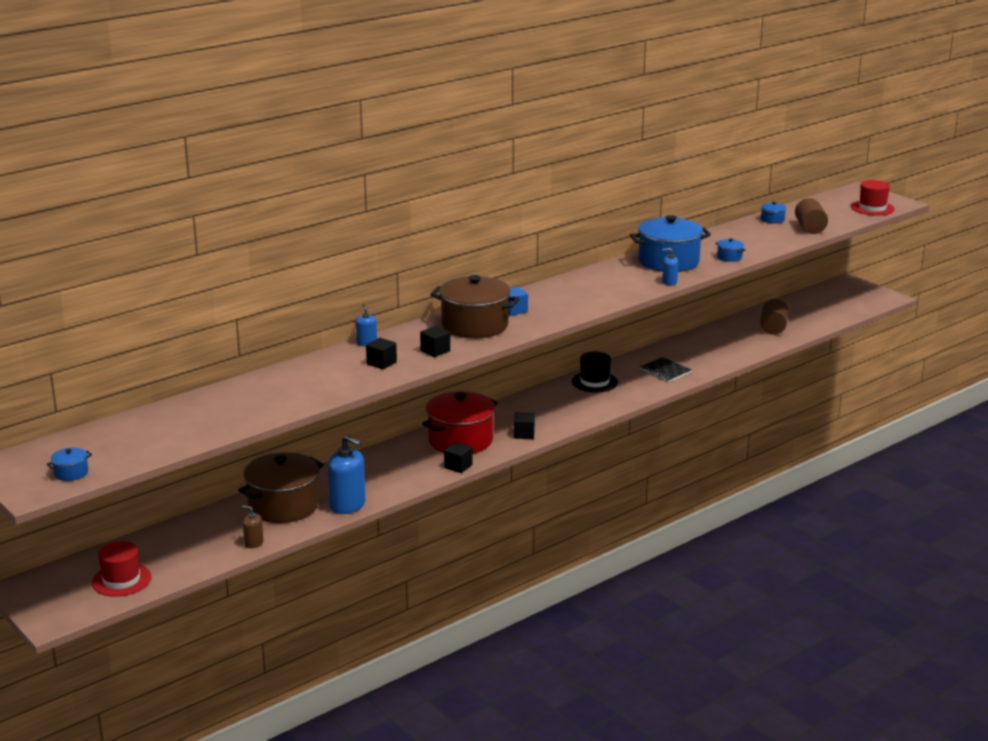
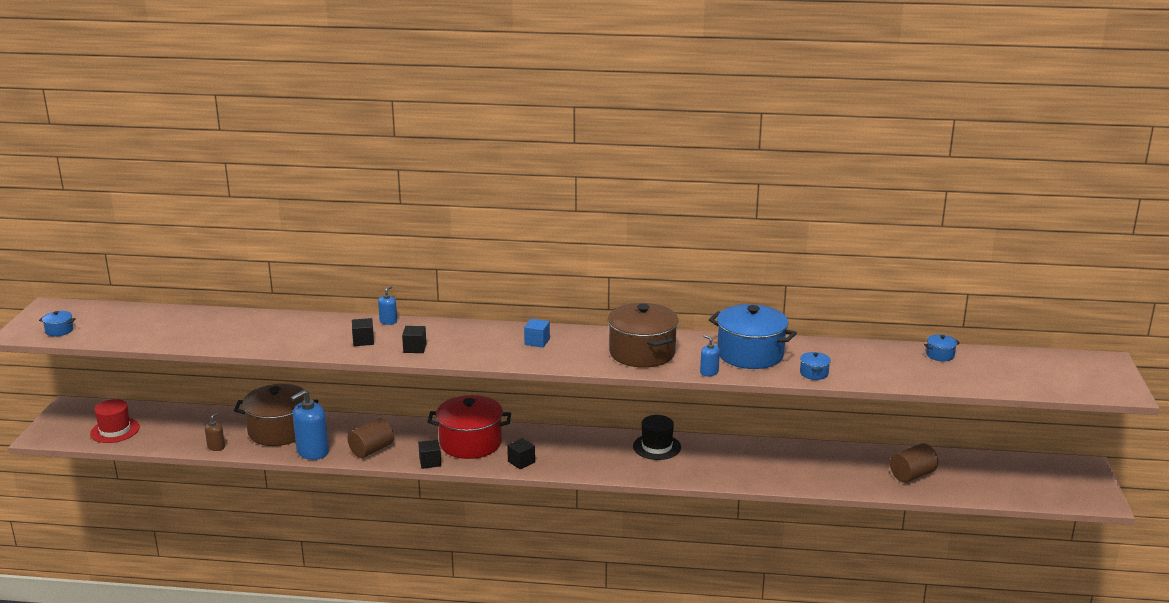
camera: 45 degrees right, 0 degrees up
(254, 543) = (216, 447): brown soap dispenser -> brown soap dispenser turned 45 degrees clockwise
(348, 505) = (312, 452): blue soap dispenser -> blue soap dispenser turned 60 degrees clockwise
(475, 325) = (483, 341): brown pot -> brown pot (642, 353)
(665, 371) = (732, 466): black notebook -> none
(810, 228) = (959, 378): brown cylinder -> brown cylinder (371, 450)
(872, 208) = (1078, 385): red hat -> none

